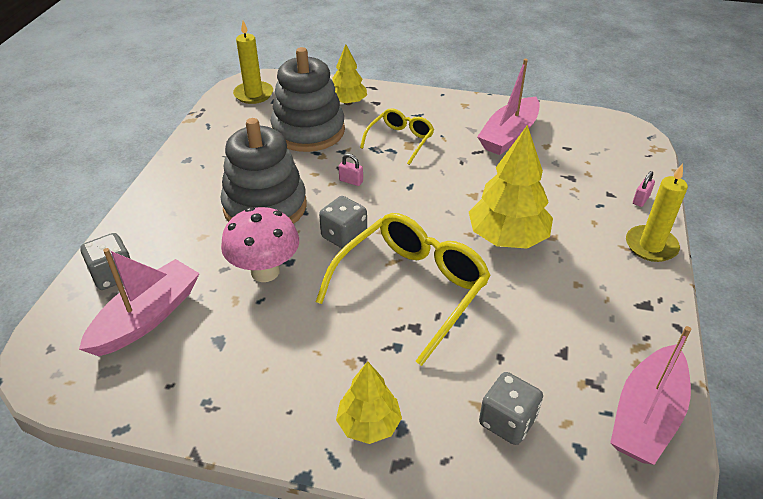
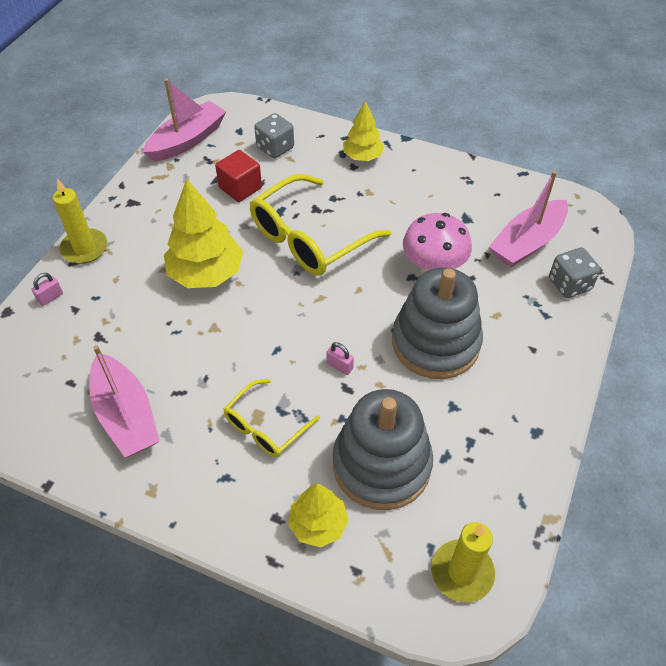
camera: 170 degrees left, 10 degrees up
(344, 236) = (358, 296): grey dice -> none
(509, 135) = (126, 415): pink boat -> pink boat turned 105 degrees clockwise
(524, 344) = (240, 188): none -> red cube

